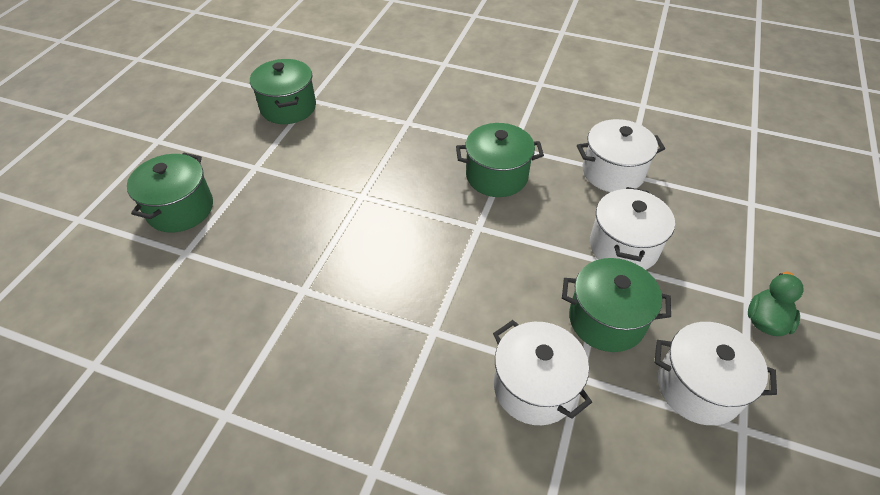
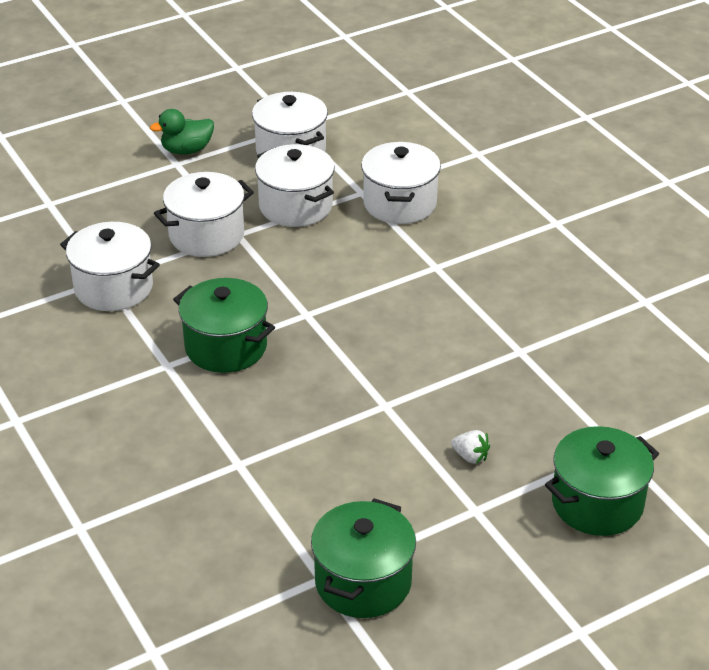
camera: 140 degrees left, 10 degrees down
(281, 194) = (470, 456): none -> white strawberry
(606, 320) = (295, 206): green pot -> white pot

